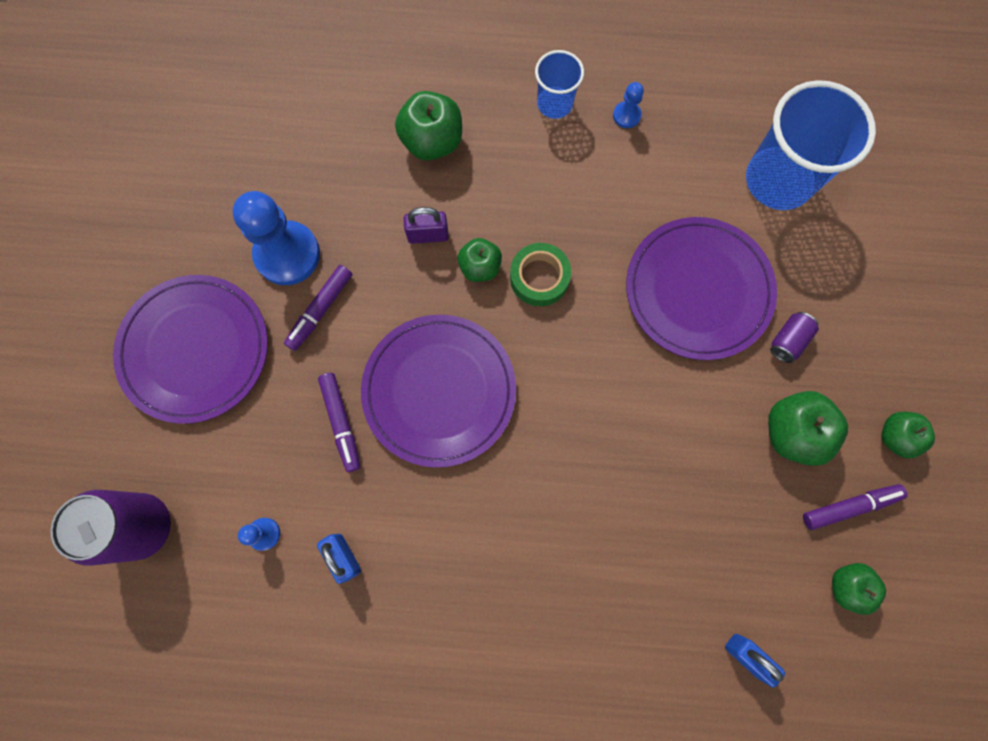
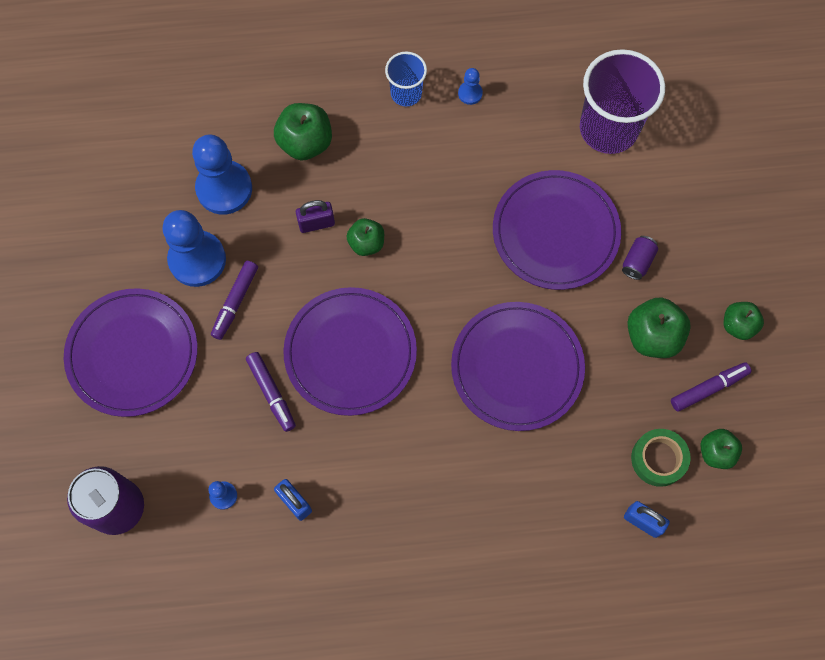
camera: 10 degrees left, 5 degrees down
(332, 179) = (224, 188): none -> blue pawn
(539, 278) = (419, 244): green tape -> green tape (658, 459)
(627, 442) = (517, 367): none -> purple plate
(778, 180) = (608, 128): blue cup -> purple cup

